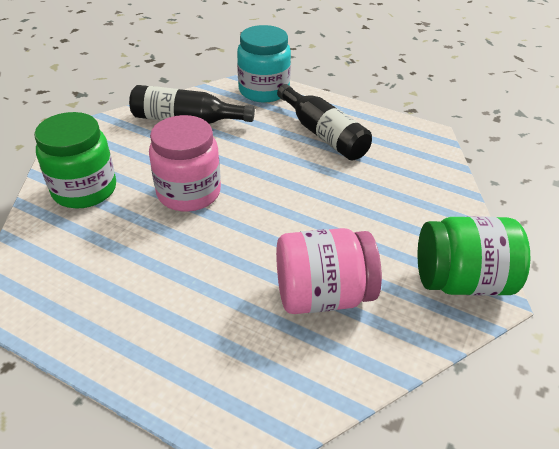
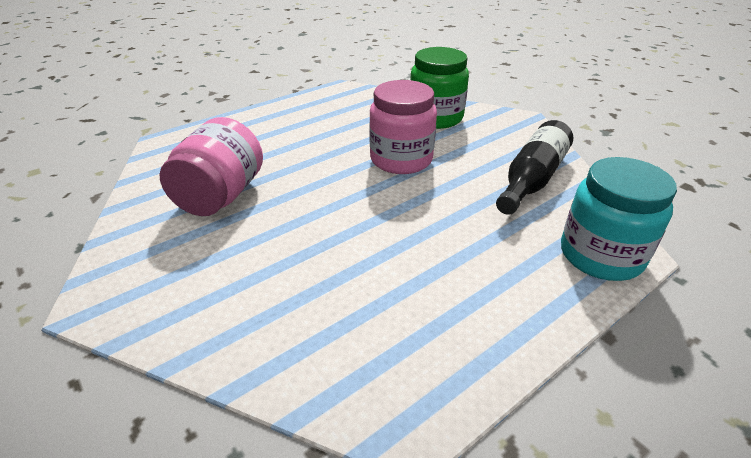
camera: 115 degrees right, 5 degrees down
(323, 134) = (463, 279): black bottle -> none
(461, 281) = (135, 289): green jar -> none

